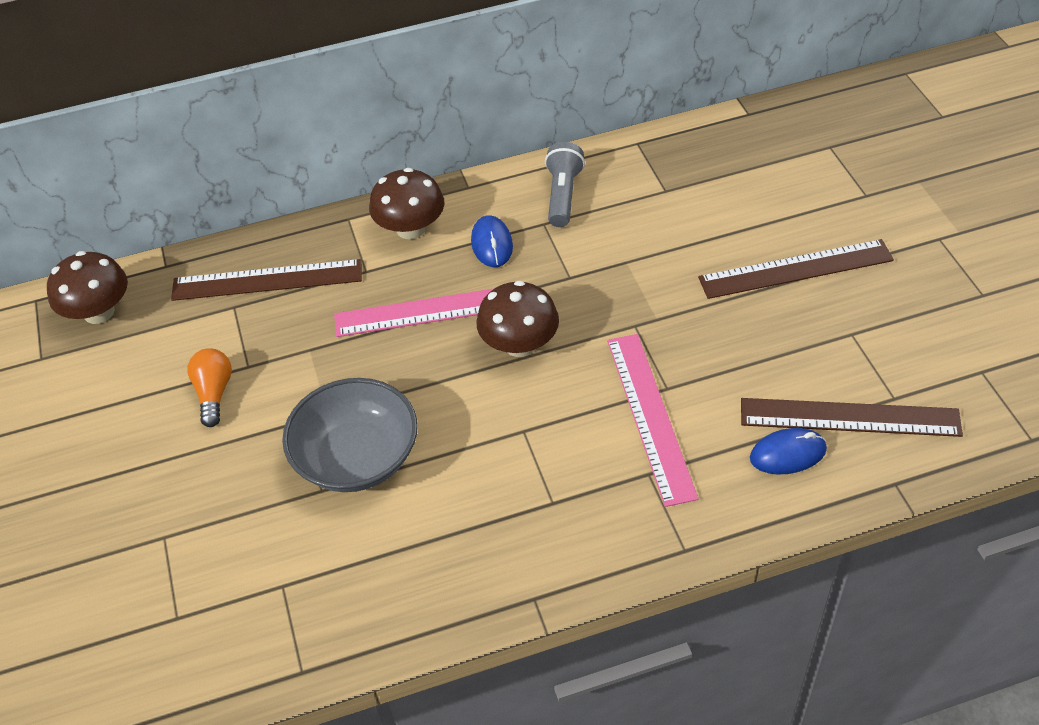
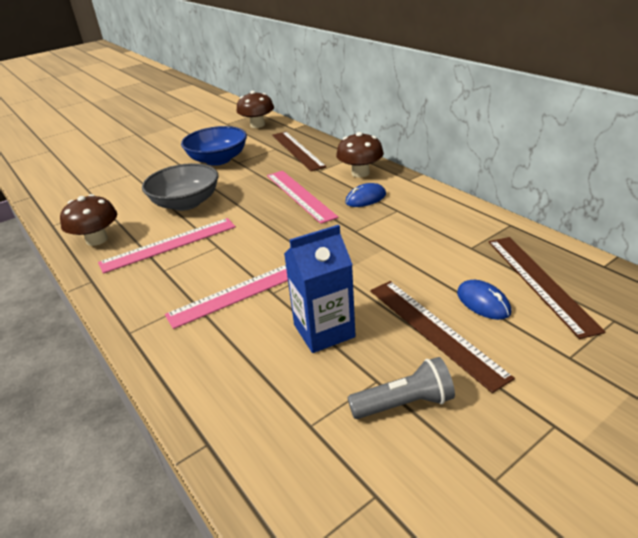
camera: 70 degrees right, 15 degrees down
(214, 393) = (218, 160): orange light bulb -> blue bowl
(483, 490) = (169, 244): none -> pink ruler
(519, 344) = (286, 228): brown mushroom -> brown mushroom (97, 239)
(563, 195) = (429, 210): grey flashlight -> grey flashlight (404, 403)
(761, 356) = (324, 331): none -> blue carton
(788, 454) = (225, 367): blue mouse -> blue mouse (483, 302)
(849, 417) = (275, 397): brown ruler -> brown ruler (539, 282)

